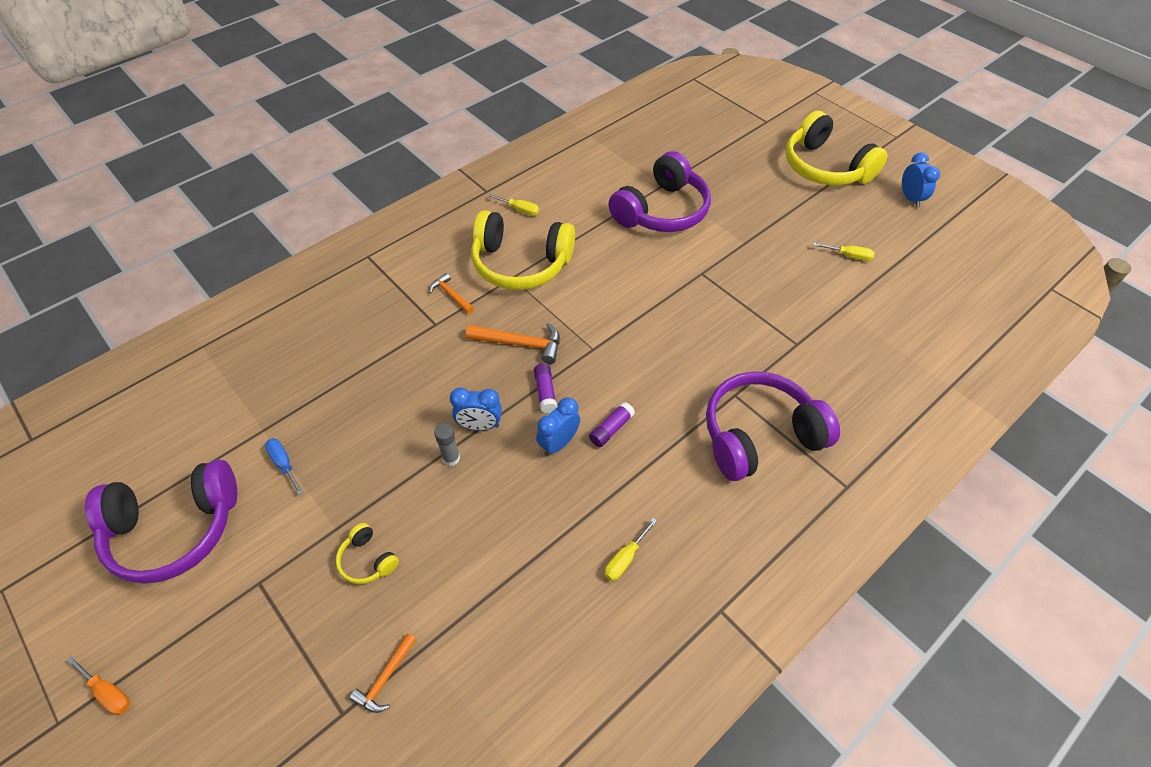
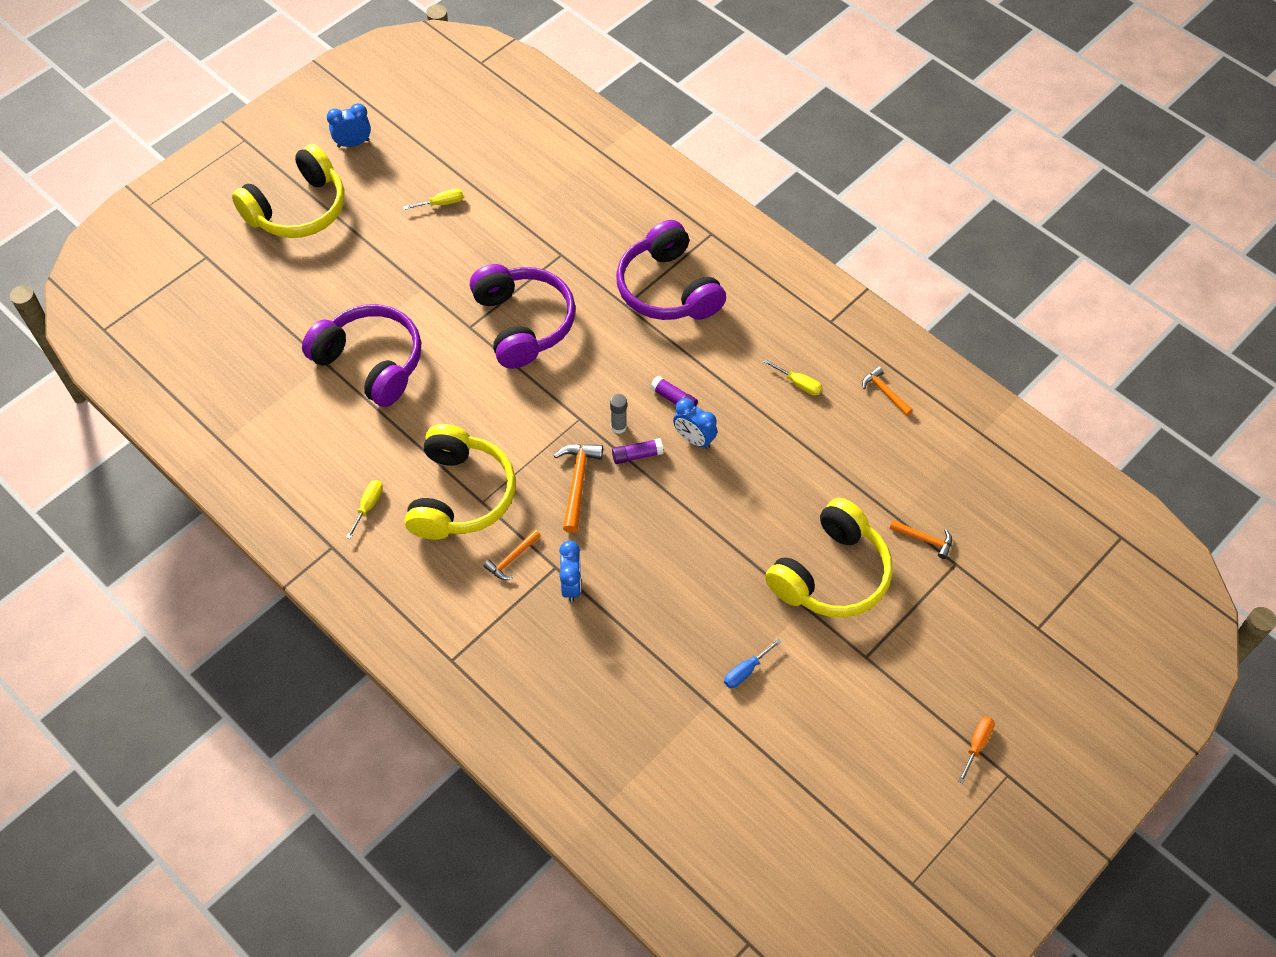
camera: 95 degrees left, 5 degrees up
(174, 529) = (828, 748): purple headphones -> purple headphones (523, 323)
(367, 560) = (831, 574): yellow headphones -> yellow headphones, size x2.30
(451, 458) = (721, 525): grey glue stick -> grey glue stick (618, 427)
(480, 425) = (682, 506): blue clock -> blue clock (571, 585)
(608, 664) = (885, 392): none -> orange hammer
(849, 256) = (441, 203): yellow screwdriver -> yellow screwdriver turned 60 degrees clockwise

